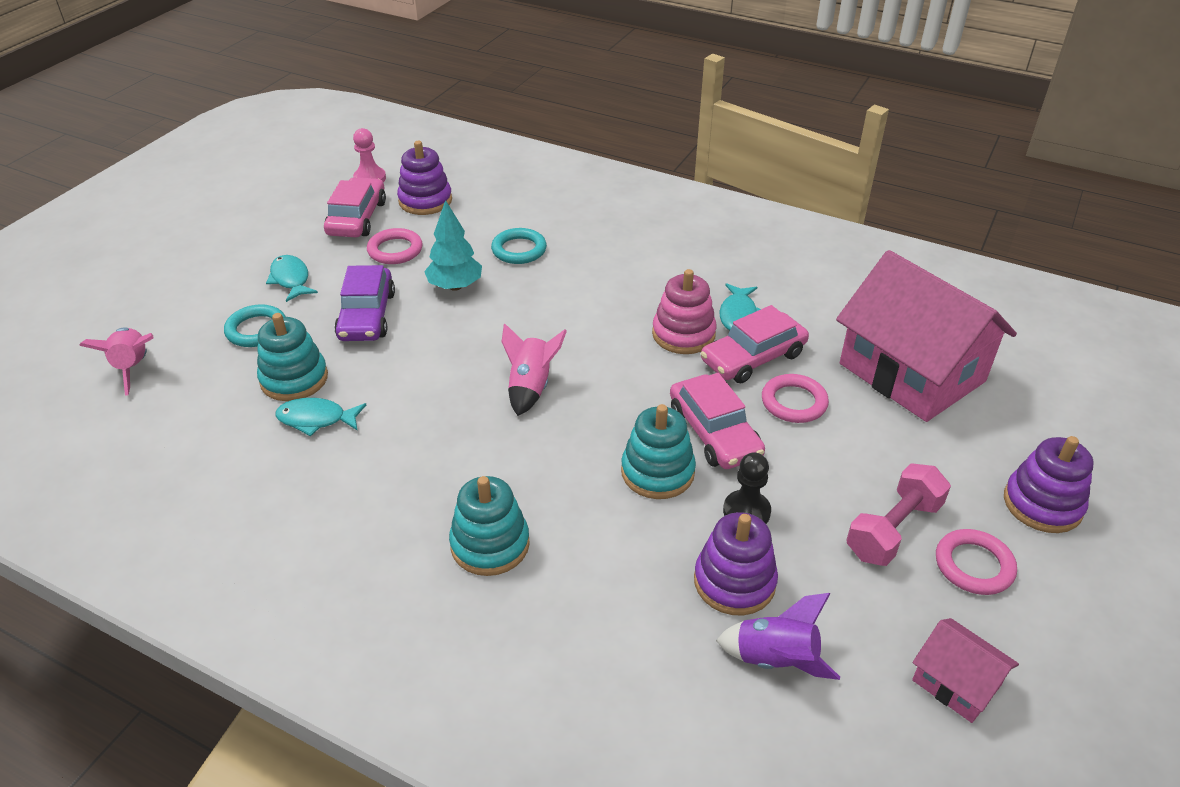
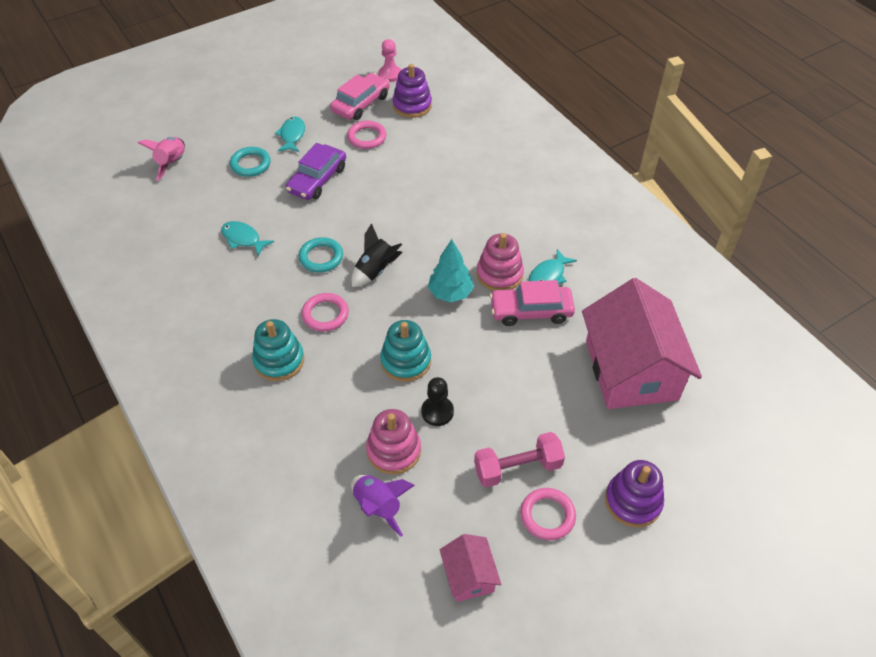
camera: 30 degrees right, 10 degrees up
(294, 379) = (249, 207): turquoise stacking toy -> none
(455, 286) = (384, 179): turquoise tree -> turquoise tree (450, 293)
(519, 250) = (443, 167): turquoise ring -> turquoise ring (321, 257)
(530, 387) = (375, 270): pink rocket -> black rocket
(714, 433) = (461, 351): pink car -> none
(734, 582) = (393, 450): purple stacking toy -> pink stacking toy
(794, 402) = (530, 354): pink ring -> pink ring (325, 314)

